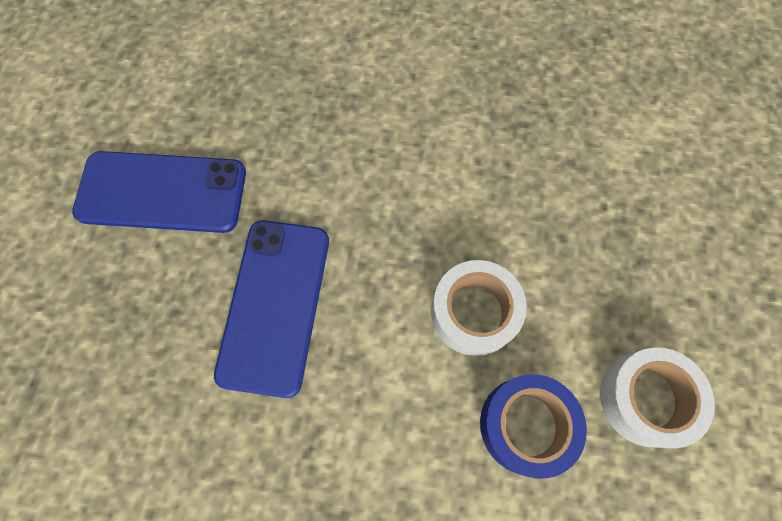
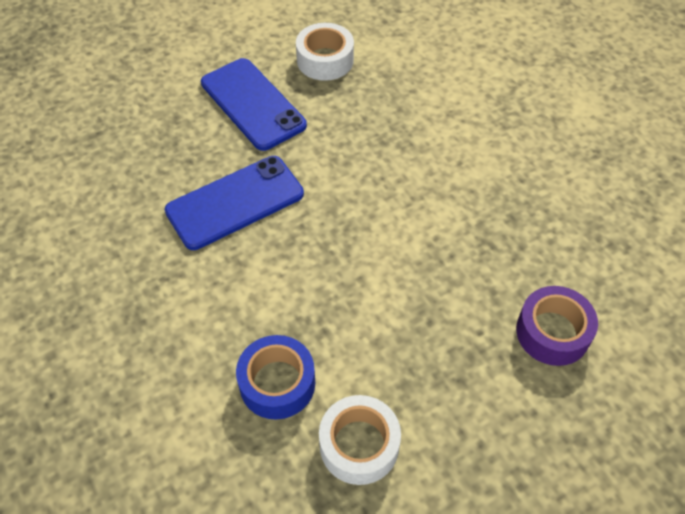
camera: 50 degrees right, 15 degrees down
(474, 312) = (326, 305): white tape -> white tape (325, 60)
(647, 151) = (552, 332): none -> purple tape

